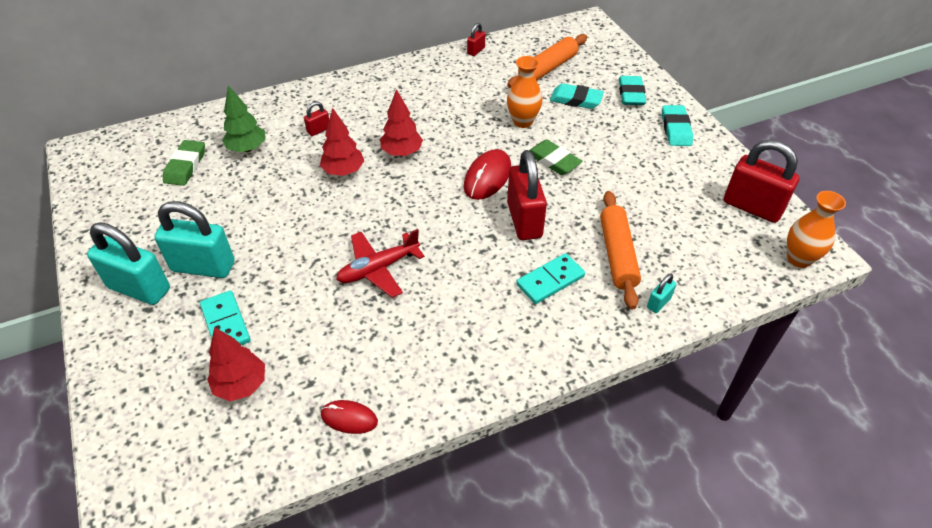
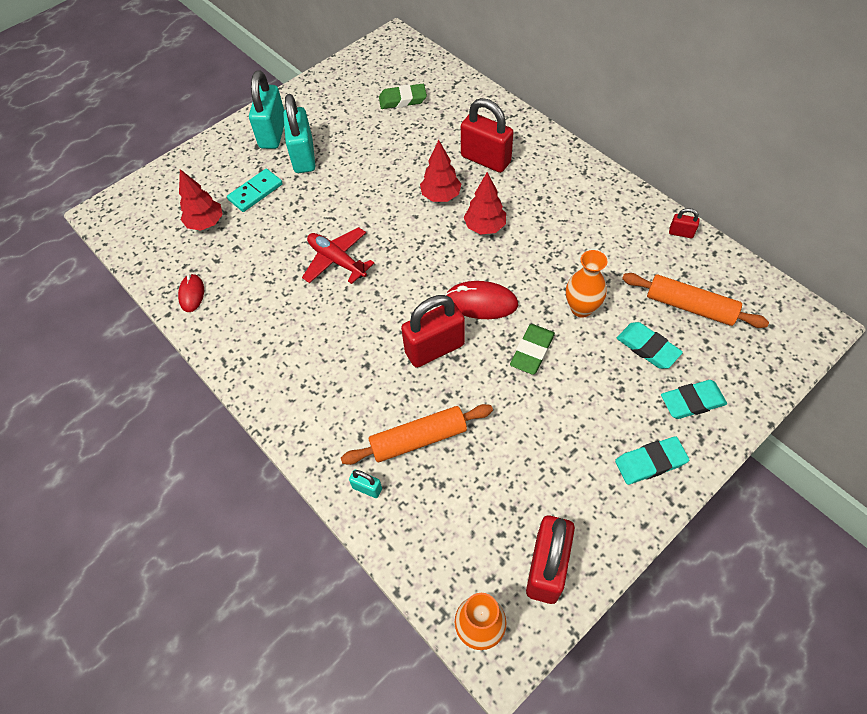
camera: 75 degrees right, 10 degrees up
(247, 148) = (440, 125): green tree -> none
(319, 130) = (485, 159): red padlock -> red padlock, size x2.21
(550, 280) = (365, 389): turquoise domino -> none
(576, 100) = (647, 348): turquoise eraser -> turquoise eraser turned 45 degrees counterclockwise

